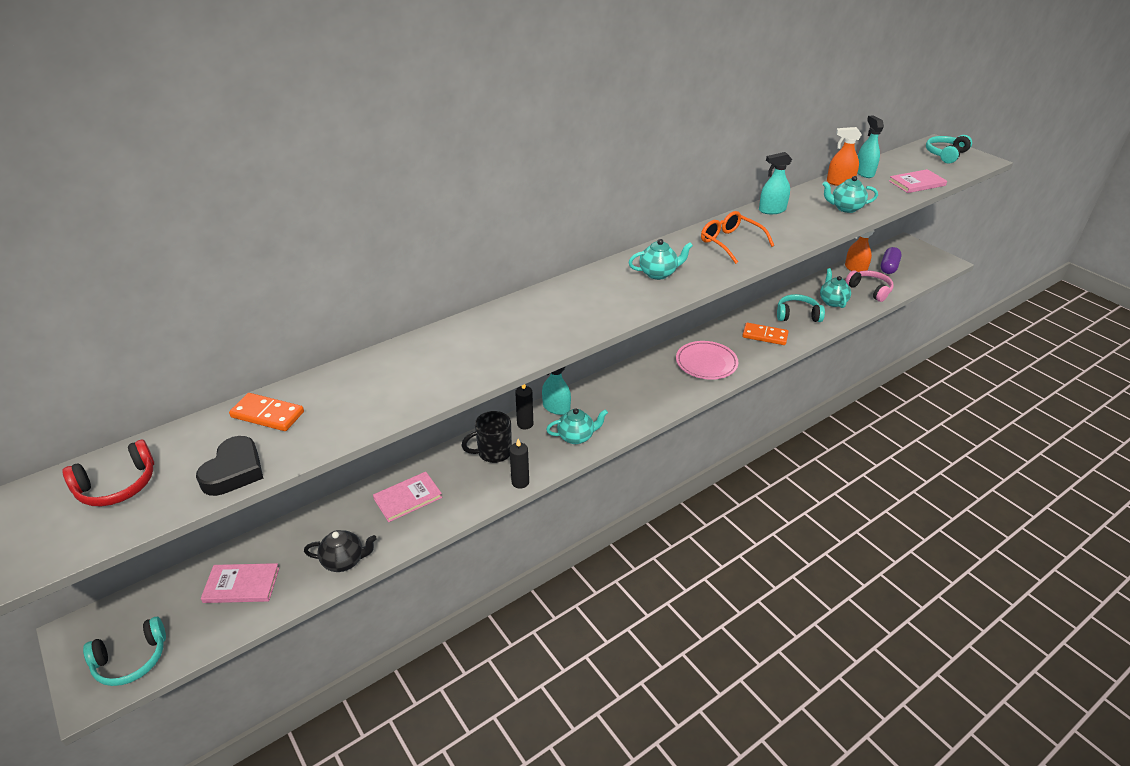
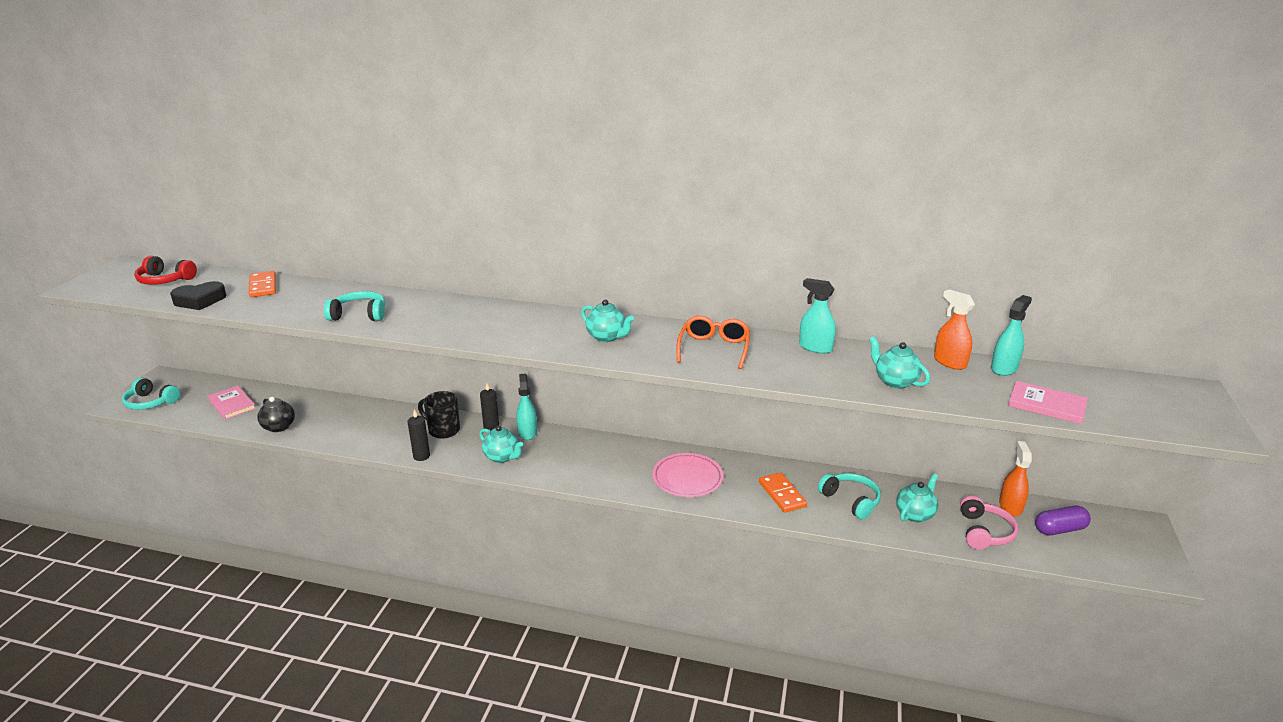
camera: 50 degrees right, 10 degrees down
(408, 498) = (360, 420): pink book -> none
(945, 154) = (1172, 403): turquoise headphones -> turquoise headphones (359, 315)

